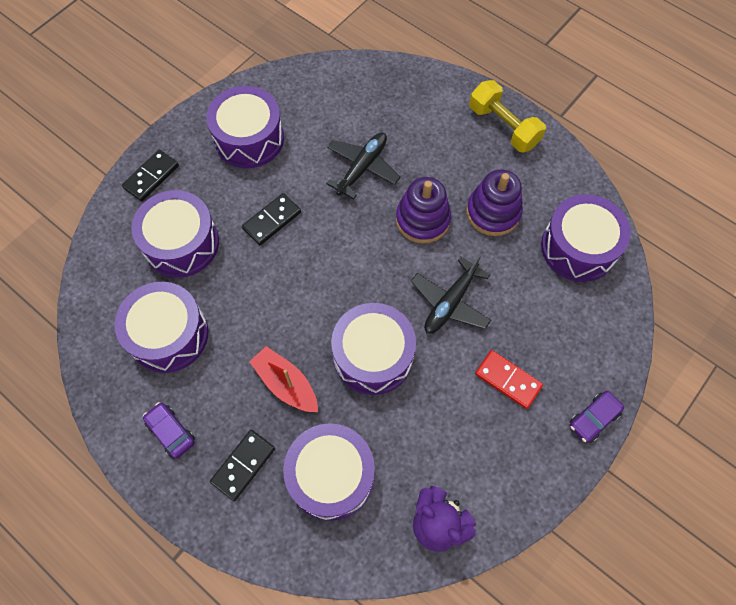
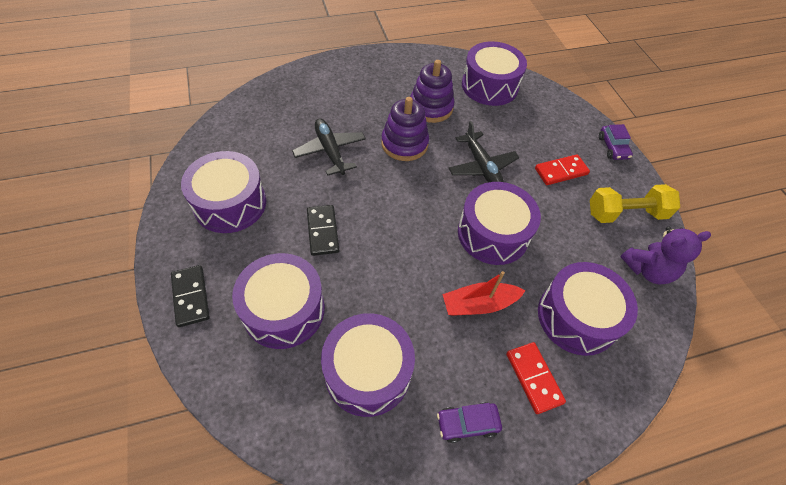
camera: 60 degrees left, 10 degrees down
(243, 465) = (534, 378): black domino -> red domino
(503, 126) = (370, 66): yellow dumbbell -> yellow dumbbell (625, 213)

